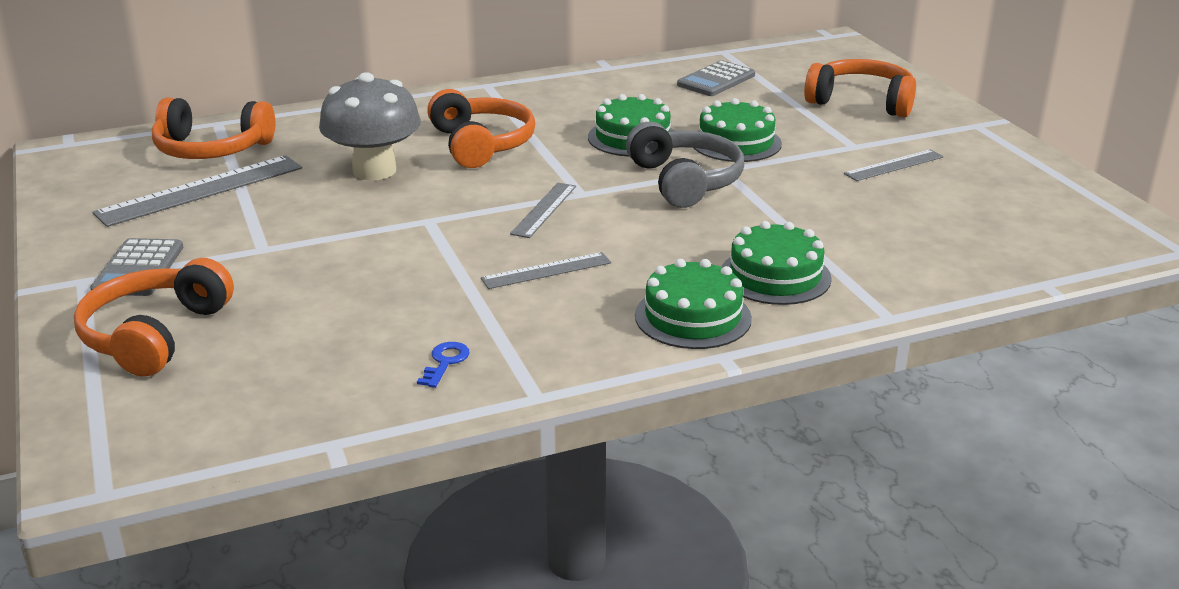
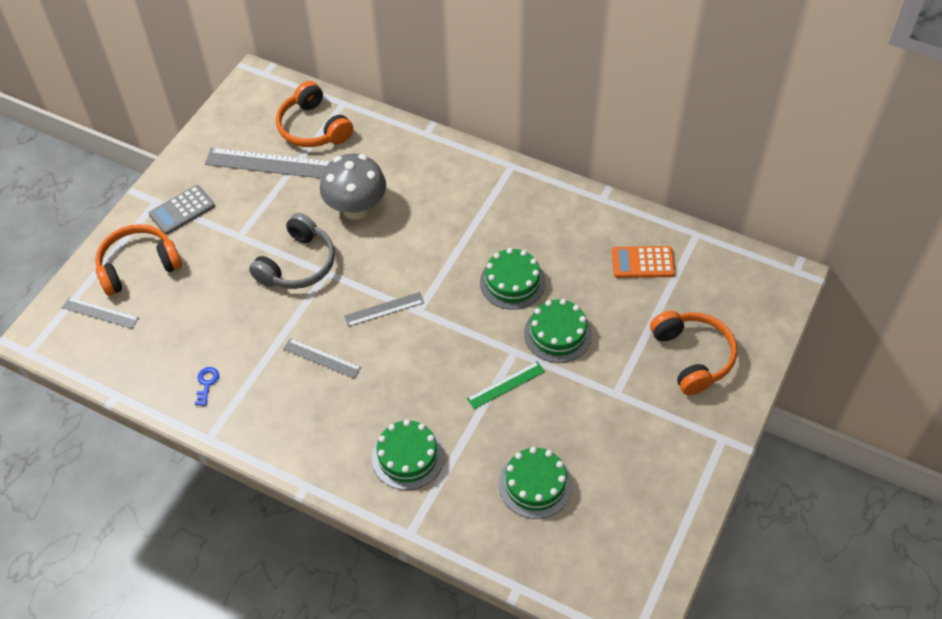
camera: 50 degrees right, 25 degrees up
(445, 362) = (206, 383): blue key -> blue key turned 60 degrees counterclockwise
(481, 144) = (432, 225): orange headphones -> none
(685, 181) = (480, 344): grey headphones -> grey headphones (297, 264)
(693, 317) = (332, 449): green cake -> green cake (535, 484)
(716, 80) = (643, 263): grey calculator -> orange calculator
(759, 189) = (505, 385): none -> green ruler
(894, 165) = (608, 429): grey ruler -> grey ruler (100, 312)

